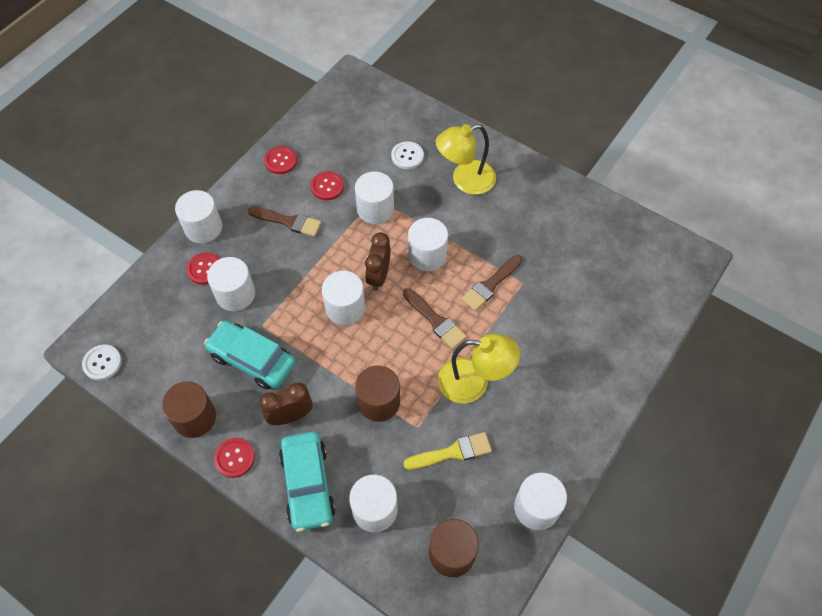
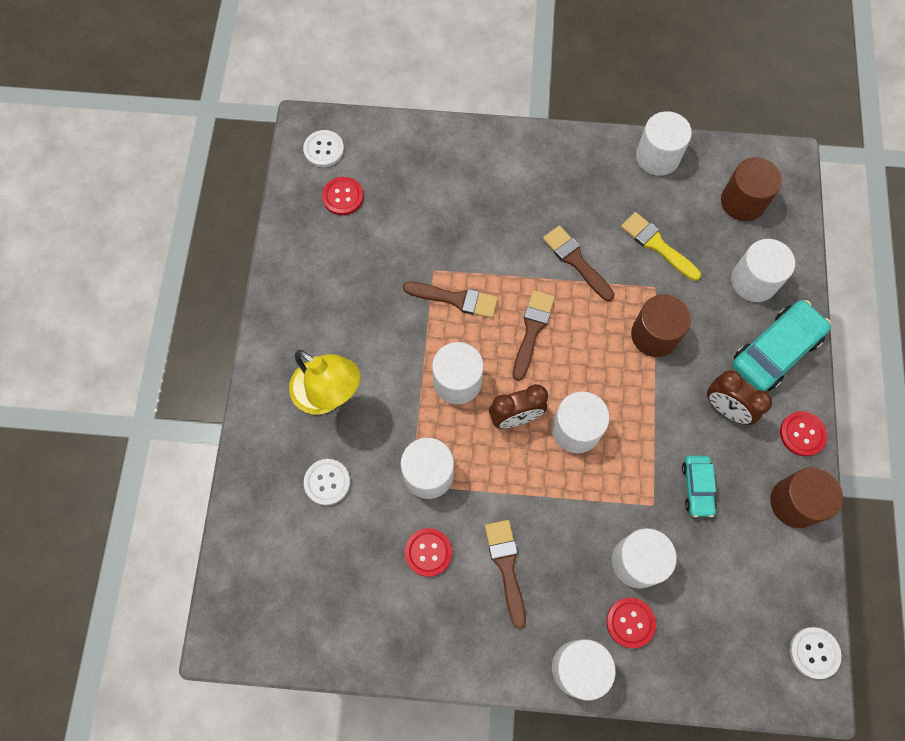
camera: 120 degrees left, 10 degrees up
(252, 360) = (697, 487): turquoise car -> turquoise car, size x0.56
(281, 161) = (422, 640): red button -> red button (343, 197)
(474, 382) = (576, 261): yellow lamp -> brown brush
(669, 260) = (324, 149): none -> white button

